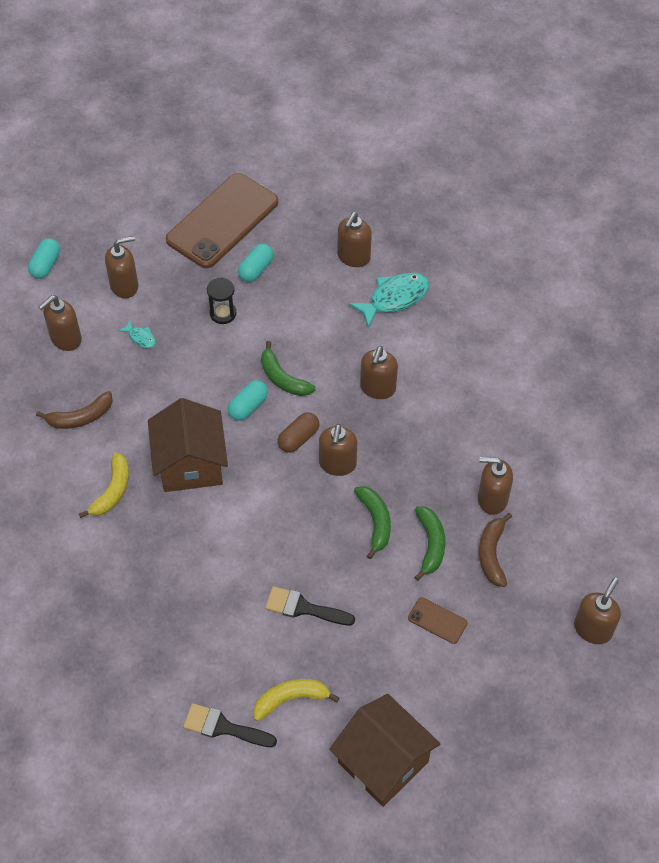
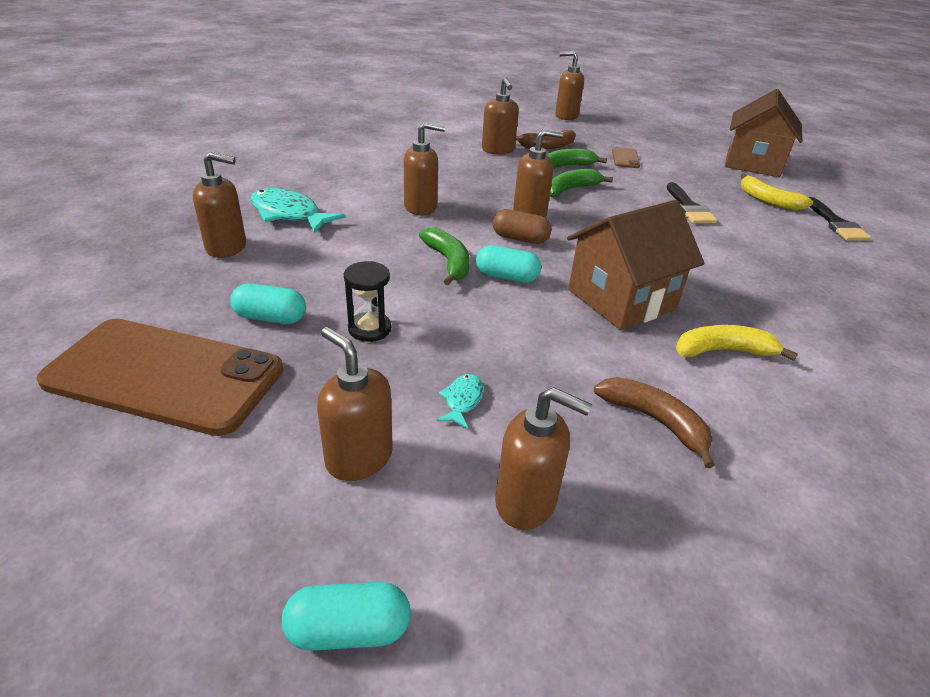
camera: 115 degrees left, 20 degrees down
(283, 378) = (448, 262): green banana -> green banana turned 45 degrees counterclockwise

